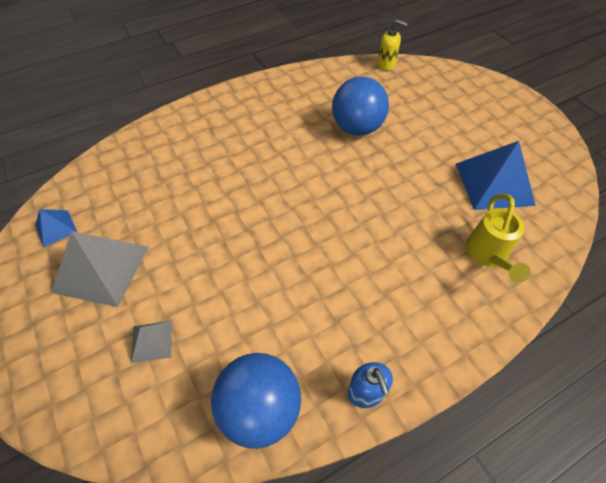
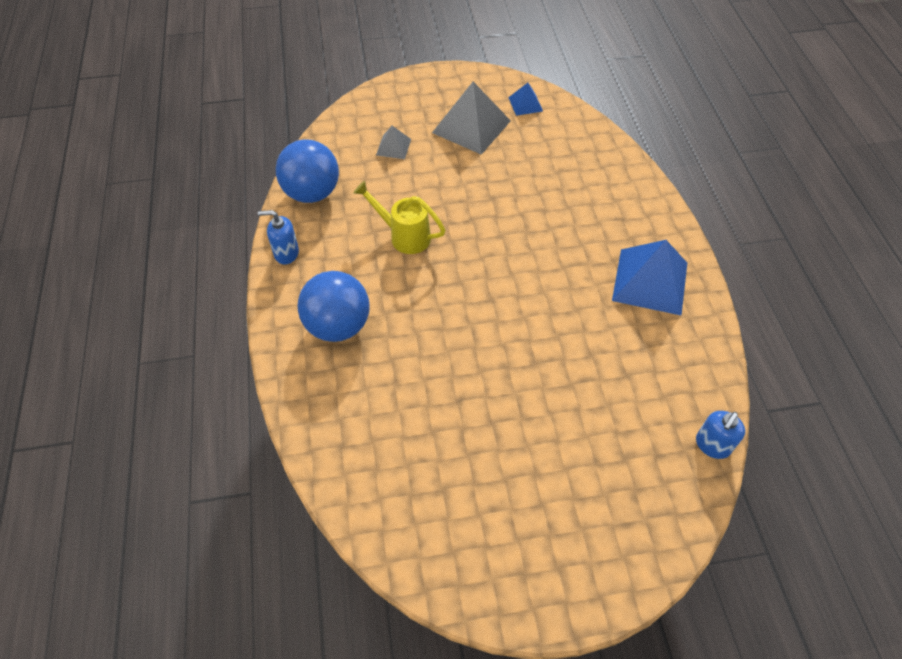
camera: 110 degrees right, 0 degrees up
(357, 128) = (580, 354): blue ball -> blue ball (338, 326)
(386, 64) = (712, 445): yellow soap dispenser -> blue soap dispenser
(488, 255) = (350, 398): yellow watering can -> yellow watering can (404, 236)
(494, 184) = (435, 460): blue pyramid -> blue pyramid (650, 281)

